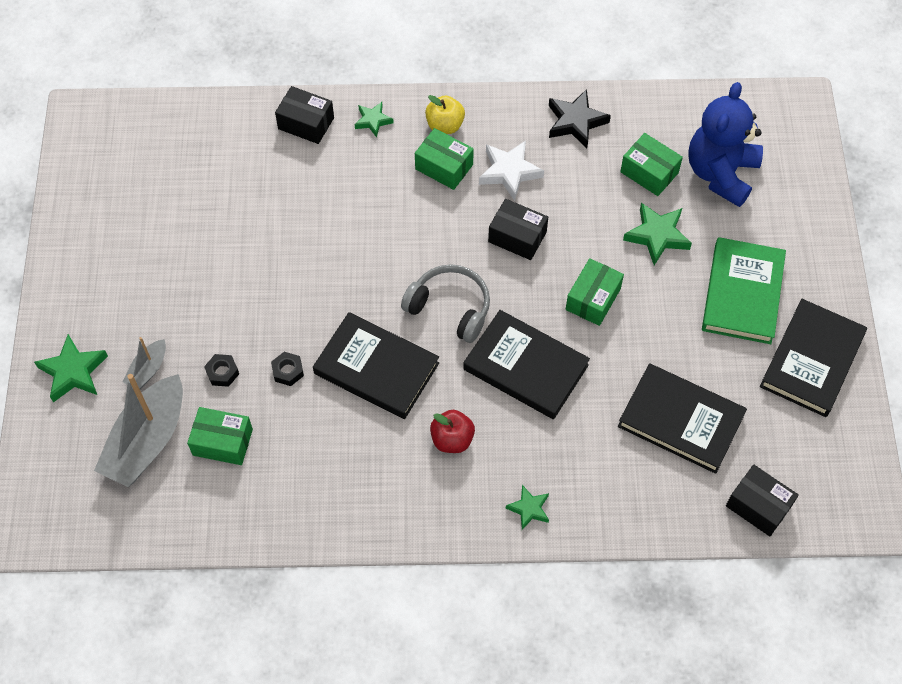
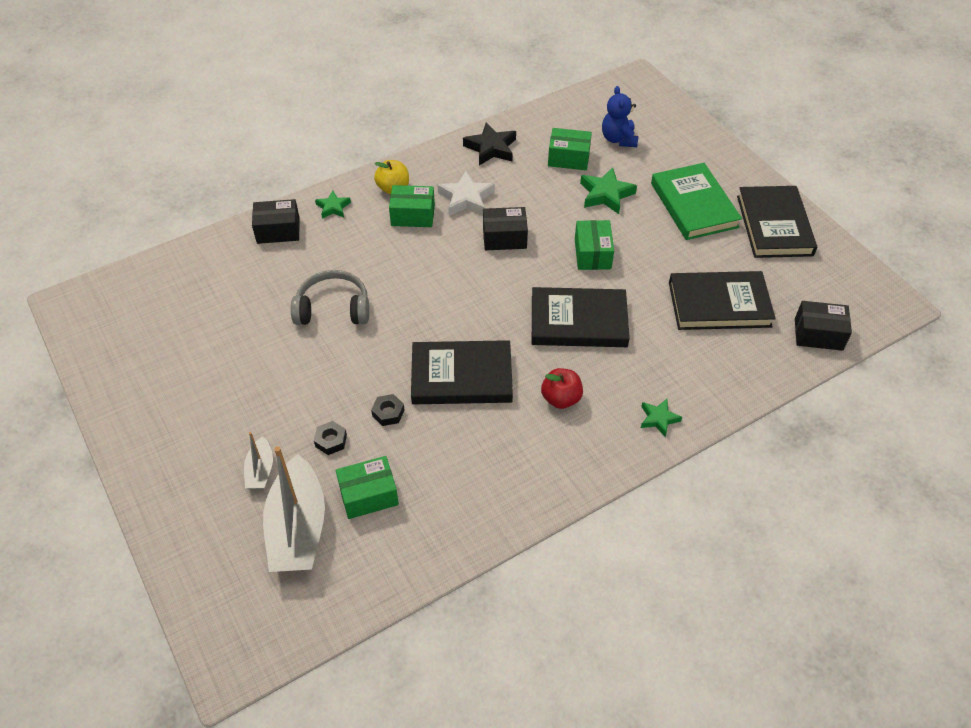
camera: 30 degrees left, 10 degrees down
(73, 372) = (189, 505): green star -> none
(450, 308) = (489, 307): grey headphones -> grey headphones (333, 308)
(720, 173) = (618, 139): blue teddy bear -> blue teddy bear, size x0.60

